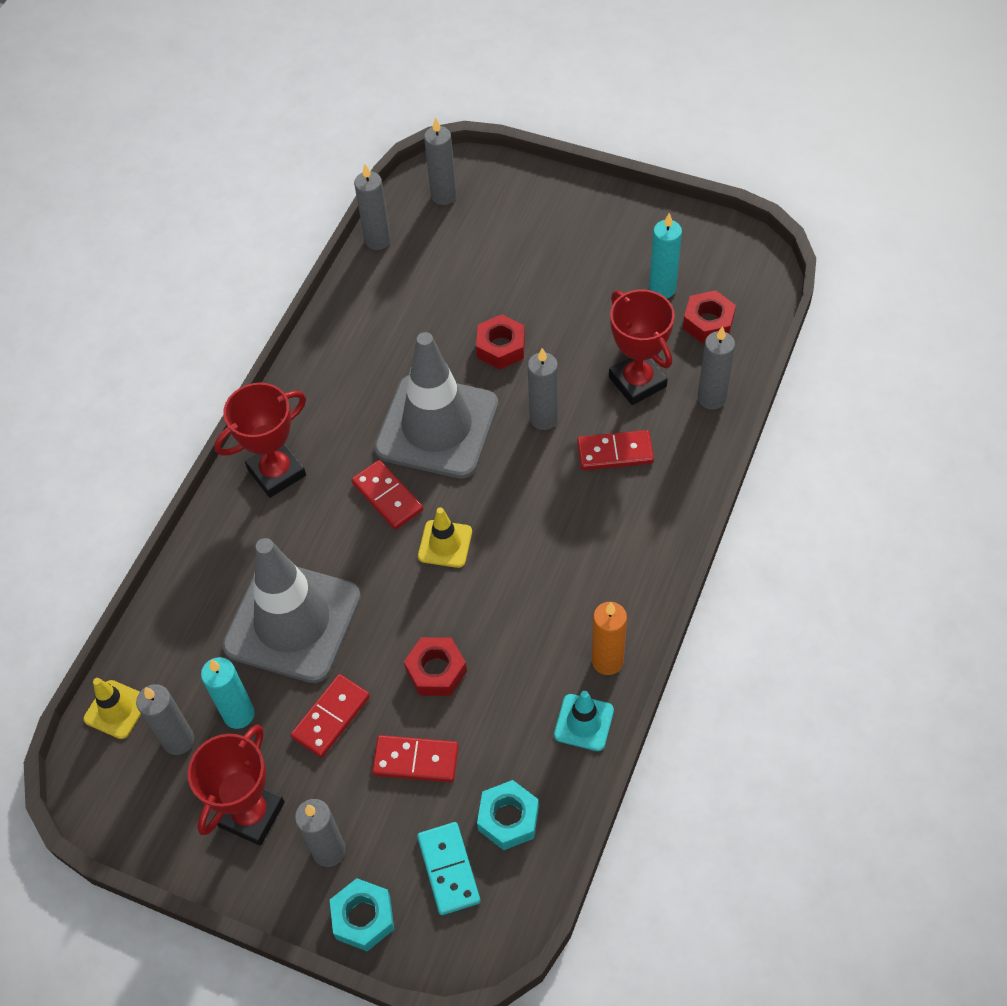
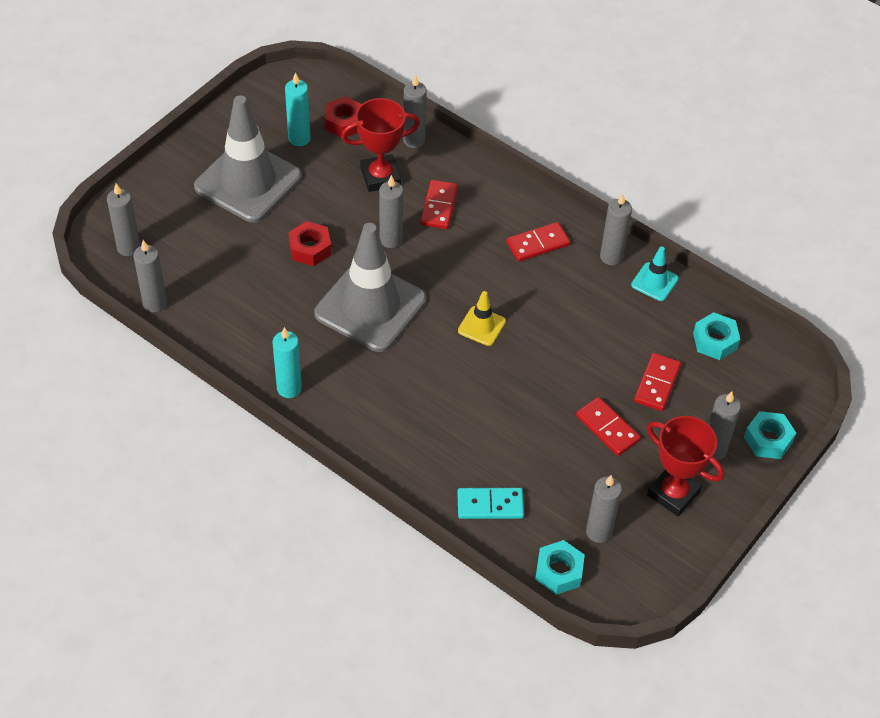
camera: 80 degrees left, 5 degrees down
(116, 709) = (559, 571): yellow traffic cone -> turquoise nut
(239, 714) = (588, 487): turquoise candle -> turquoise candle (289, 388)
(276, 472) = (371, 422): red trophy -> none
(292, 621) = (517, 437): grey traffic cone -> grey traffic cone (248, 182)
(387, 497) = (424, 353): red domino -> red domino (538, 244)
(436, 671) = (588, 356): red nut -> none
(449, 869) = (744, 383): turquoise domino -> turquoise domino (490, 505)
(607, 661) = (611, 257): orange candle -> grey candle

